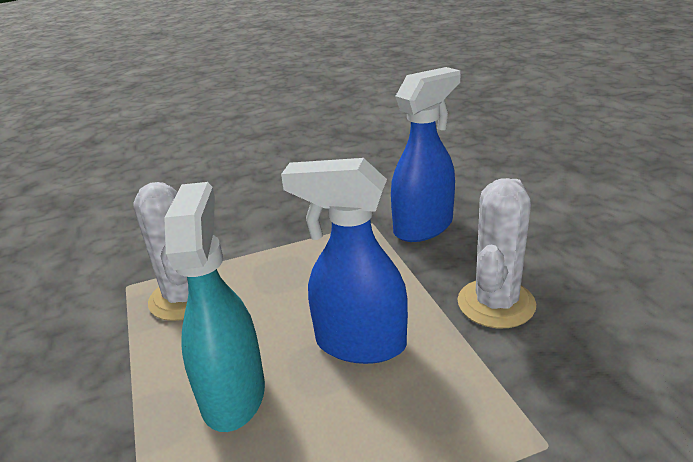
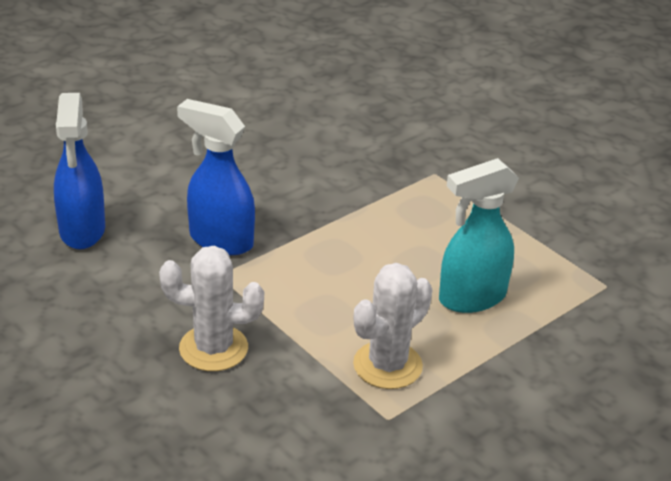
camera: 115 degrees left, 5 degrees up
(359, 344) = (393, 251): blue spray bottle -> blue spray bottle (82, 231)
(496, 303) = (320, 195): white cactus -> white cactus (213, 348)

